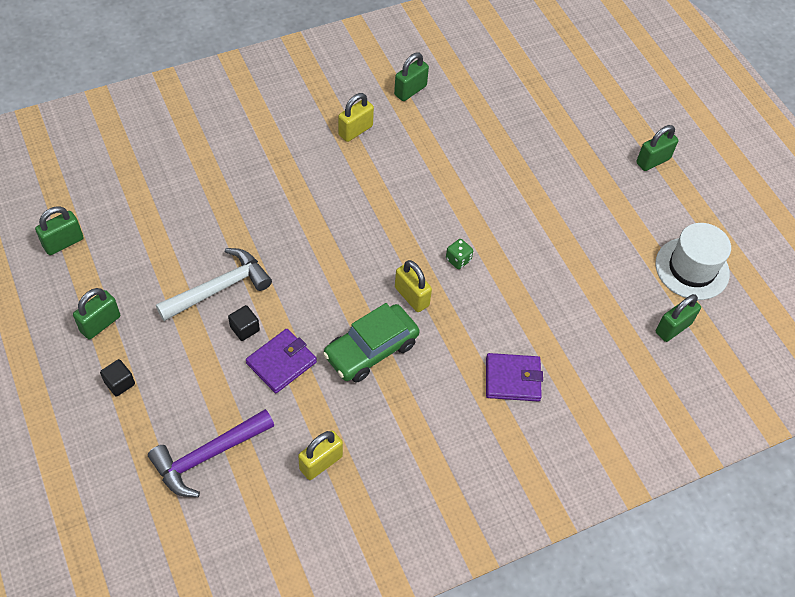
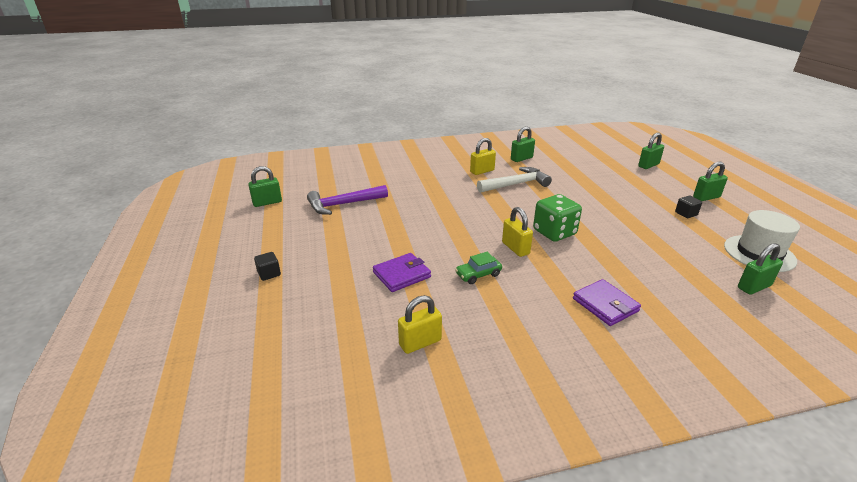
camera: 15 degrees right, 25 degrees down
(100, 324) = (271, 241): green padlock -> green padlock (648, 165)
(208, 455) = (320, 326): purple hammer -> purple hammer (343, 204)
(219, 288) = (366, 231): white hammer -> white hammer (516, 184)
(244, 328) = (378, 253): black cube -> black cube (686, 213)
(371, 350) = (478, 274): green car -> green car, size x0.56
(458, 260) = (554, 232): green dice -> green dice, size x2.09
(512, 379) = (605, 305): purple wallet -> purple wallet turned 45 degrees clockwise

